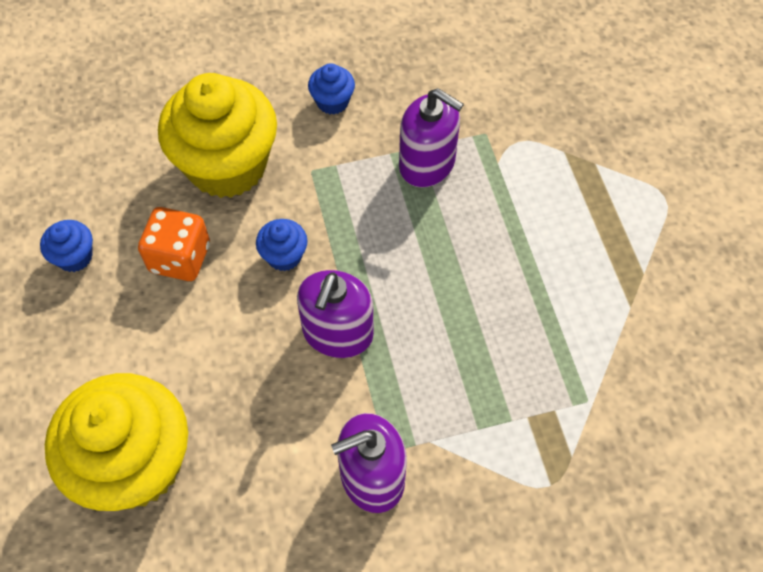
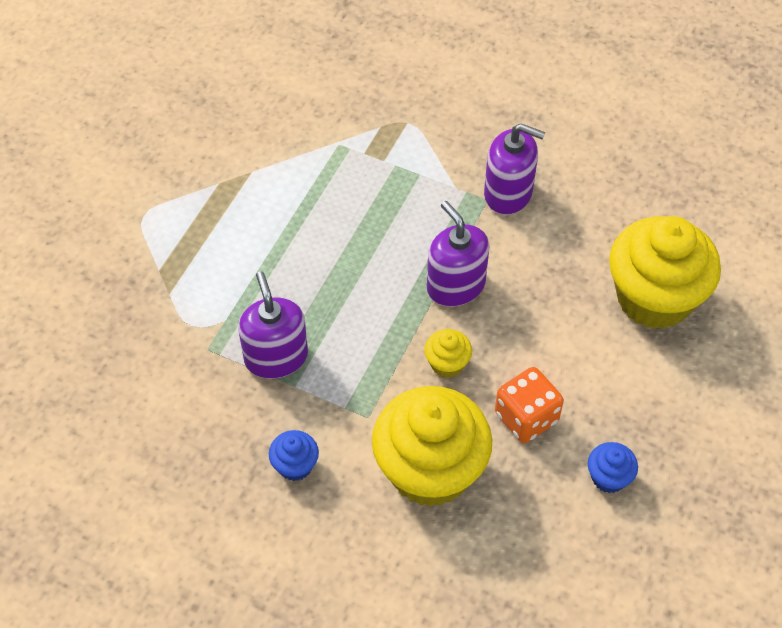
camera: 140 degrees left, 5 degrees down
(284, 256) = (447, 363): blue cupcake -> yellow cupcake
(337, 333) = (455, 285): purple soap dispenser -> purple soap dispenser turned 90 degrees counterclockwise

